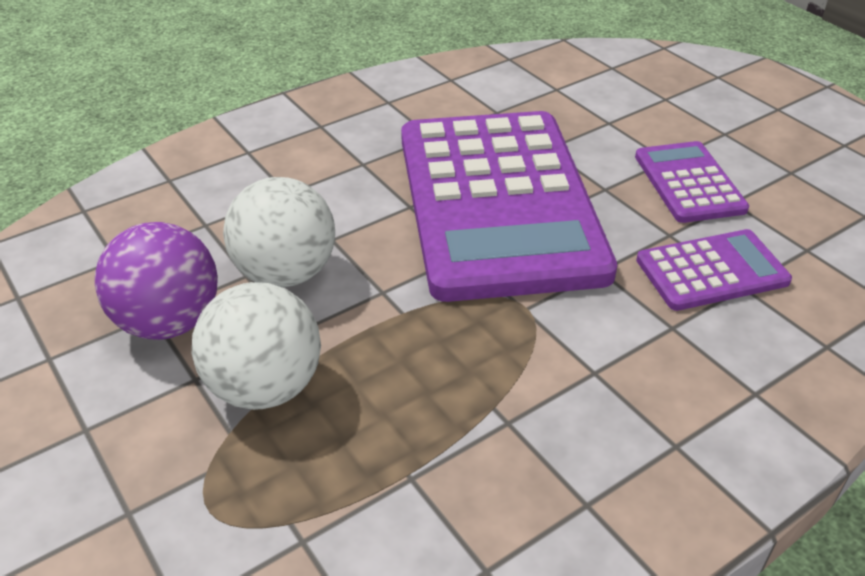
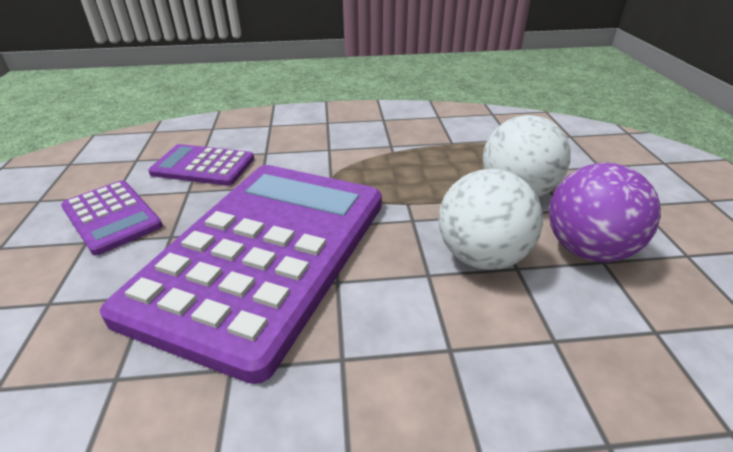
camera: 150 degrees left, 5 degrees down
(689, 183) = (111, 217): purple calculator -> purple calculator turned 60 degrees counterclockwise

